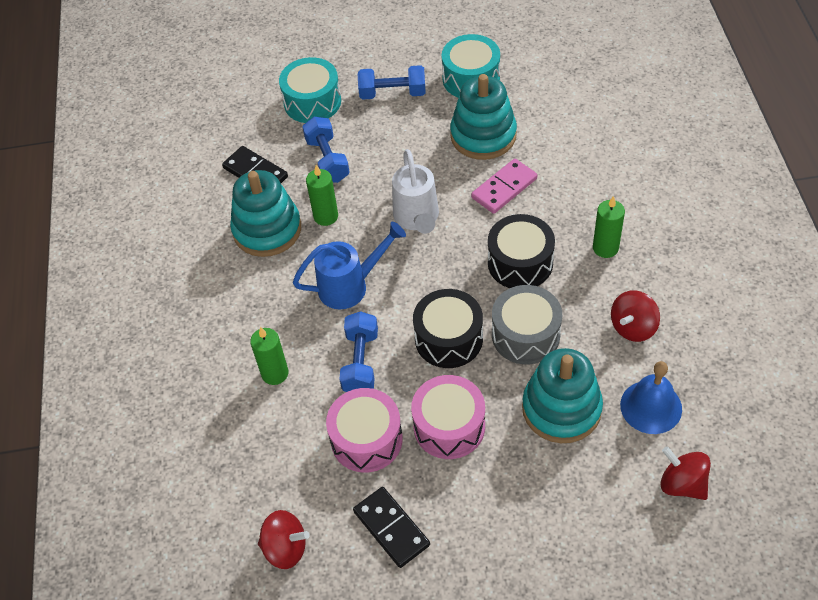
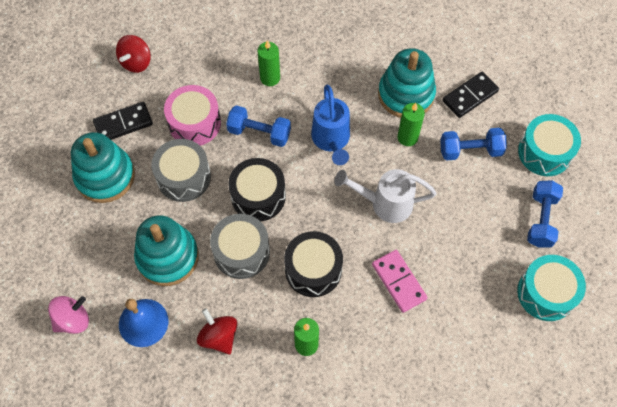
camera: 100 degrees right, 10 degrees up
(449, 426) = (184, 177): pink drum -> grey drum
(483, 135) = (467, 282): turquoise stacking toy -> turquoise stacking toy (105, 176)
(682, 484) = (73, 320): red spinning top -> pink spinning top

